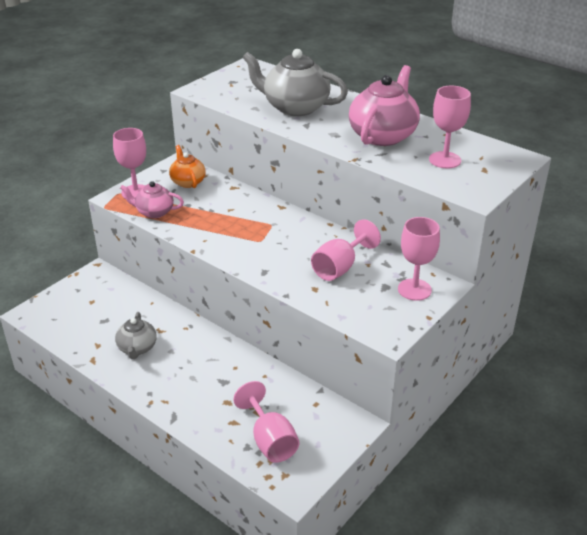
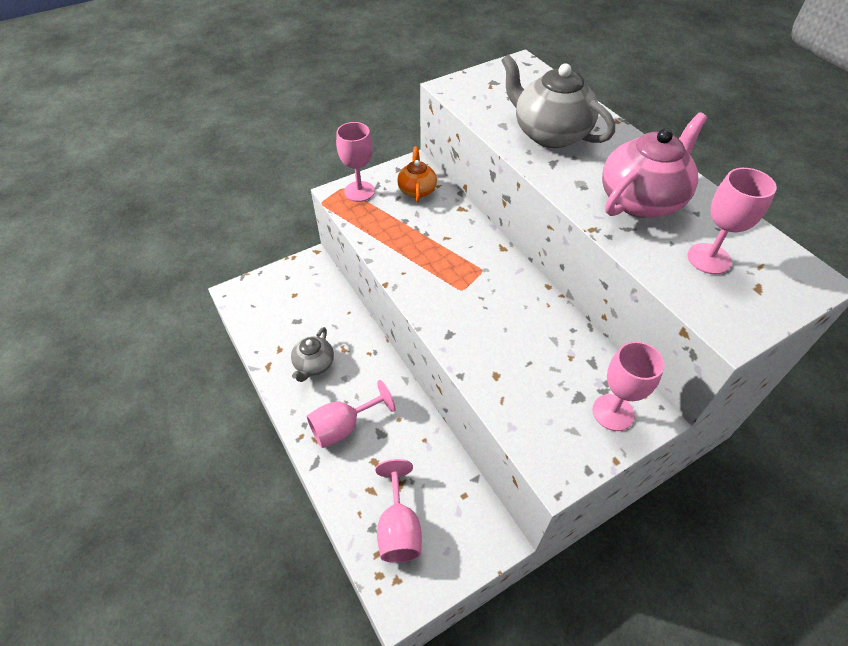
camera: 20 degrees right, 15 degrees up
(154, 212) = (367, 222): pink teapot -> none
(340, 267) = (536, 352): pink goblet -> pink goblet (344, 426)

